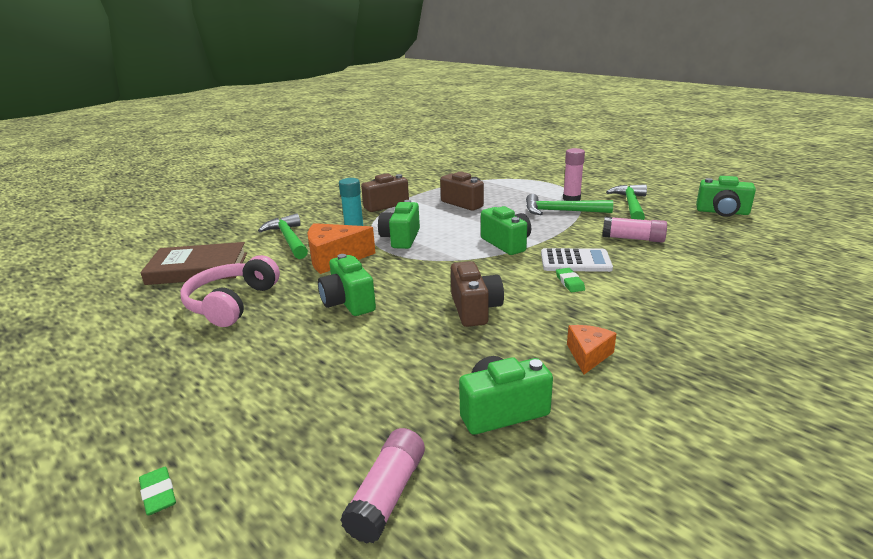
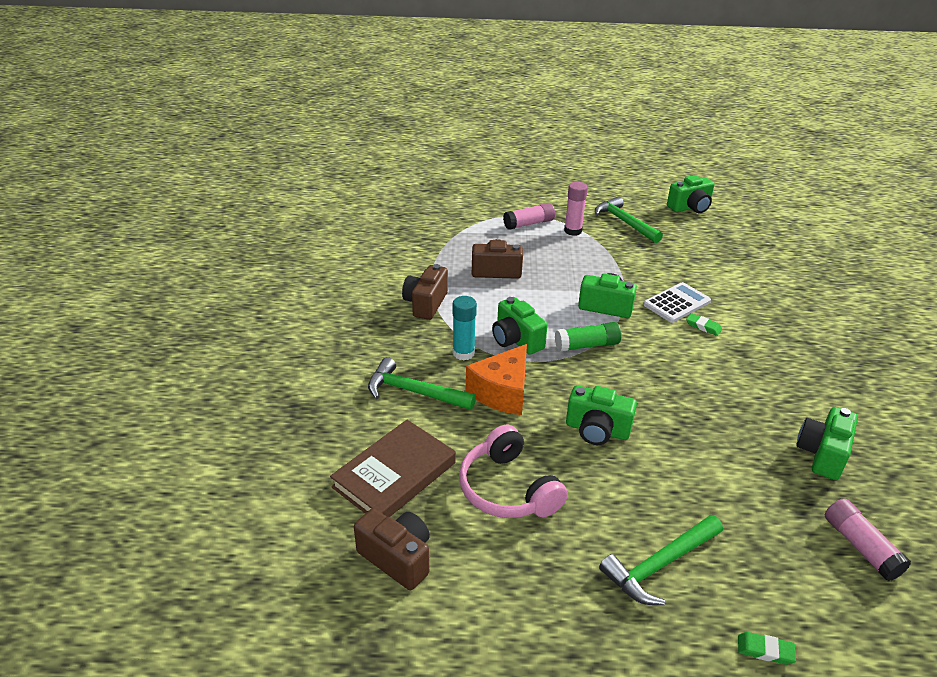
camera: 45 degrees left, 10 degrees up
(444, 258) = (587, 345): none -> green glue stick
(475, 309) = (688, 384): brown camera -> brown camera (397, 558)
(562, 211) = (588, 250): green hammer -> green hammer (660, 565)
(588, 355) = (800, 384): orange cheese -> none
(633, 239) = (677, 261): pink glue stick -> pink glue stick (529, 224)

